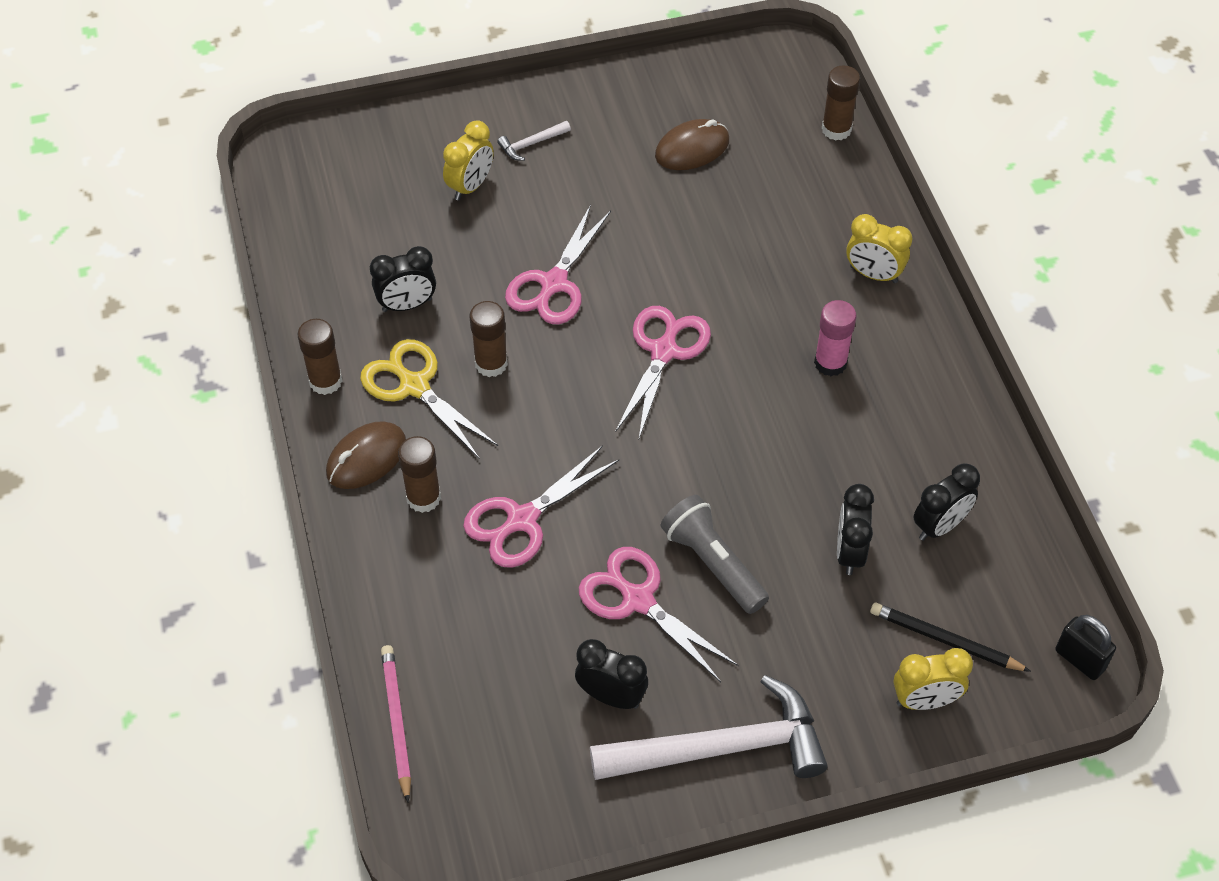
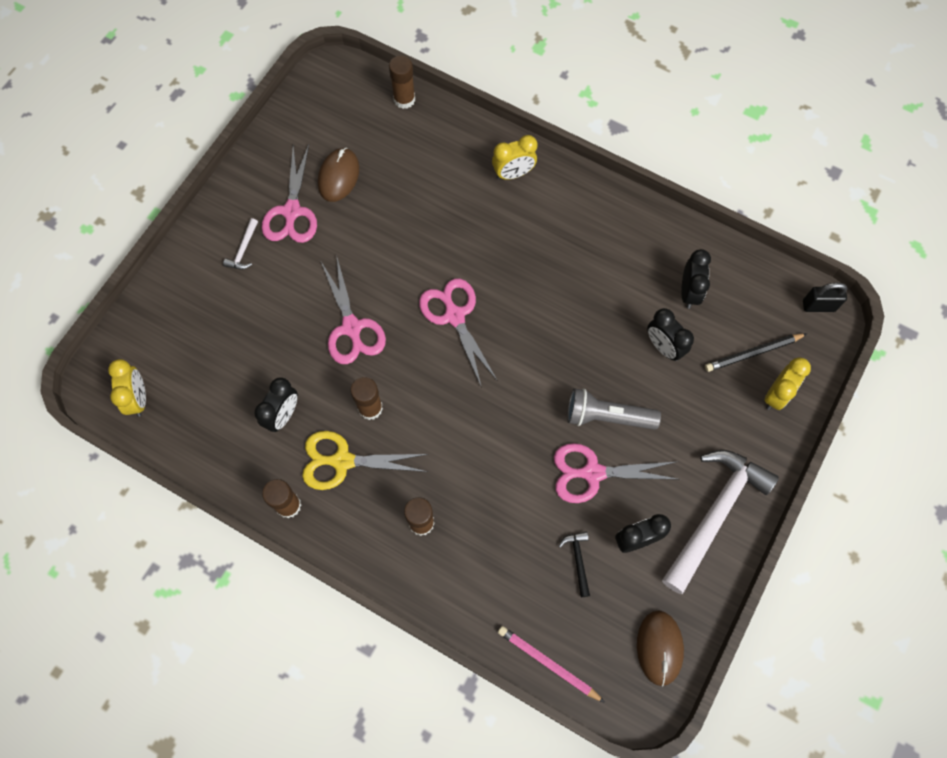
camera: 45 degrees left, 15 degrees up
(366, 458) = (364, 530): brown mouse -> brown mouse (659, 648)
(470, 186) = (237, 307): yellow clock -> yellow clock (138, 398)
(521, 520) = (487, 485): pink scissors -> pink scissors (292, 212)
(531, 661) = (578, 560): none -> black hammer
(830, 363) = (545, 246): pink glue stick -> none

